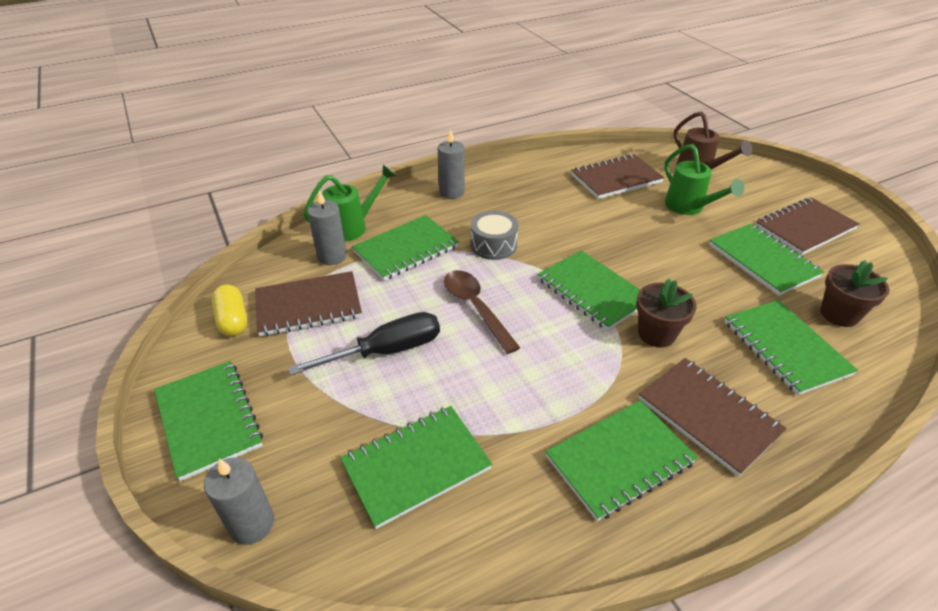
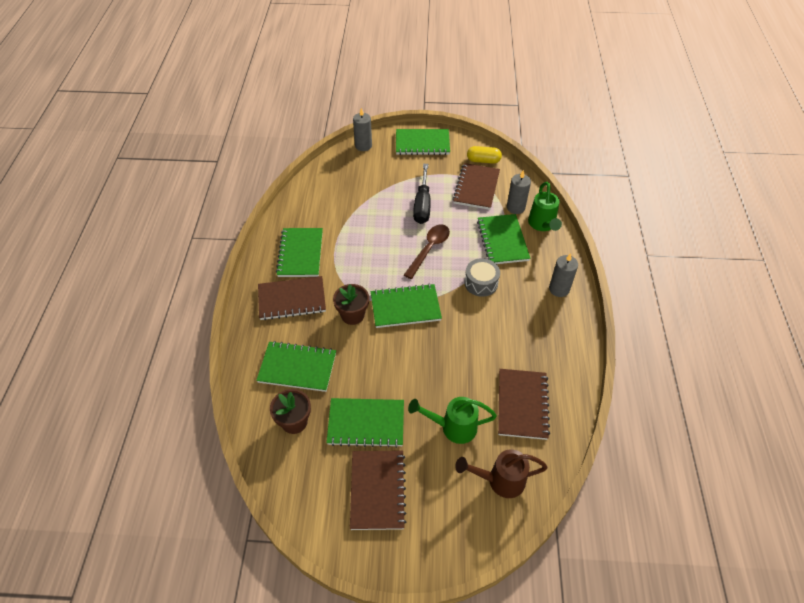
camera: 120 degrees right, 10 degrees up
(416, 466) = (351, 192): green notebook -> none
(475, 308) = (429, 249): brown spoon -> brown spoon turned 60 degrees counterclockwise

